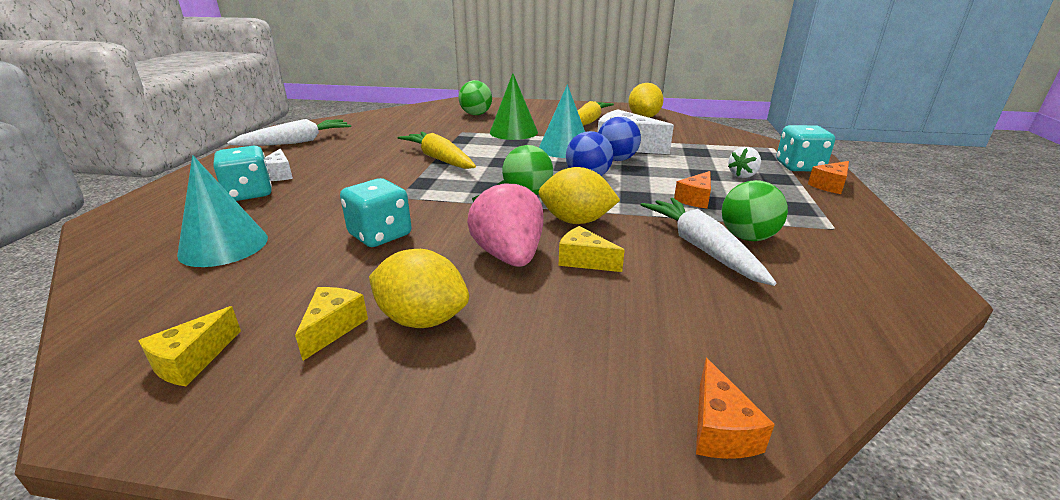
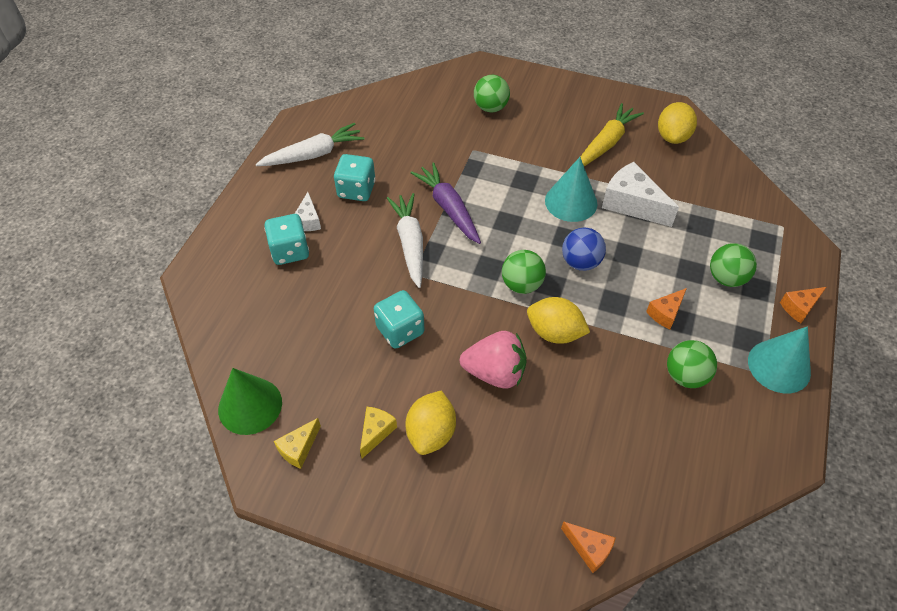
camera: 10 degrees right, 25 degrees up
(224, 246) = (288, 328): turquoise cone -> turquoise cone (779, 366)
(422, 319) = (431, 433): yellow lemon -> yellow lemon turned 75 degrees clockwise
(439, 159) = (448, 208): yellow carrot -> purple carrot
(509, 256) = (495, 373): pink strawberry -> pink strawberry turned 105 degrees clockwise
(513, 132) = (525, 157): green cone -> green cone (250, 405)
(584, 261) = (549, 386): yellow cheese -> none
(616, 159) = (616, 231): blue ball -> none
(702, 248) = (643, 385): white carrot -> white carrot (410, 243)
(720, 429) = (589, 549): orange cheese -> orange cheese turned 60 degrees counterclockwise
(743, 175) = (726, 278): white strawberry -> green ball
(799, 167) = (789, 269): turquoise dice -> turquoise dice (356, 190)

